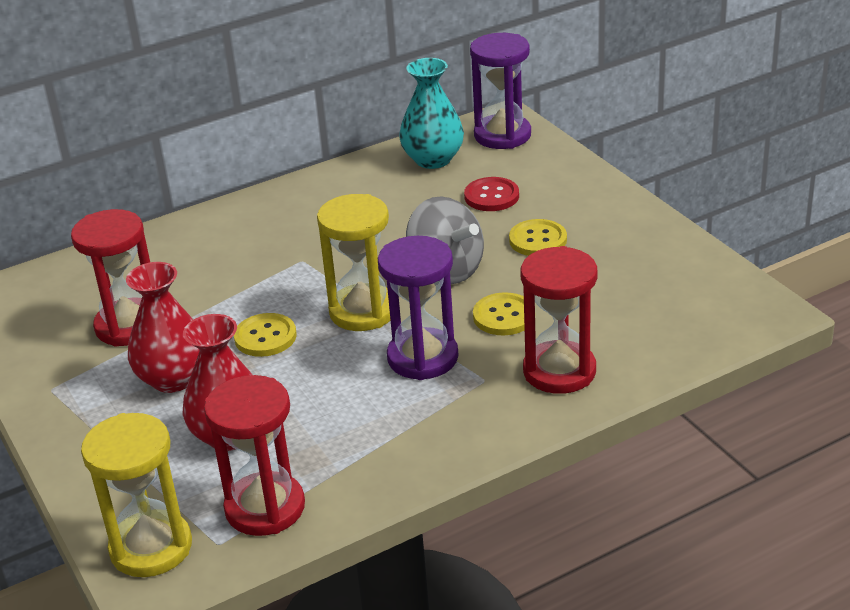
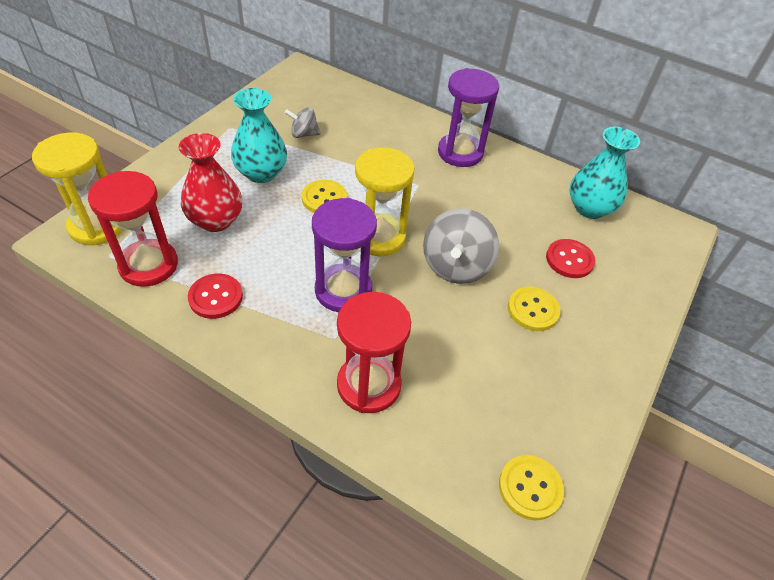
camera: 55 degrees right, 15 degrees up
(129, 326) = (304, 134): red hourglass -> grey spinning top
(173, 378) = (261, 173): red vase -> turquoise vase
(362, 458) = (216, 297): none -> red button
(502, 135) = (657, 237): purple hourglass -> purple hourglass (460, 153)
(504, 316) = (419, 322): yellow button -> yellow button (530, 488)

